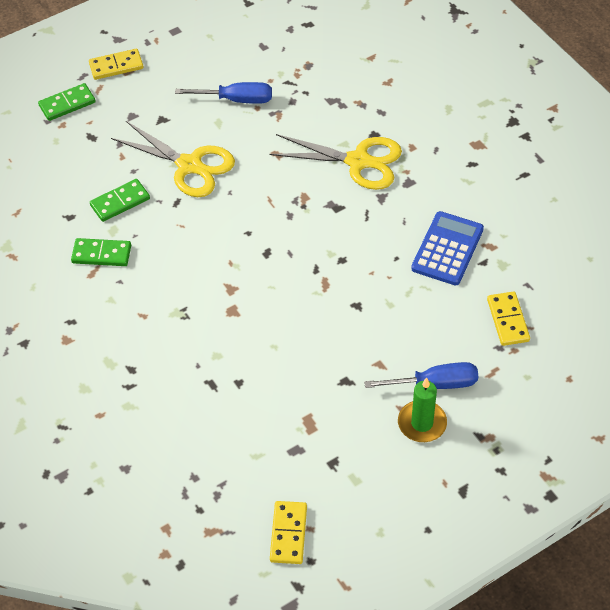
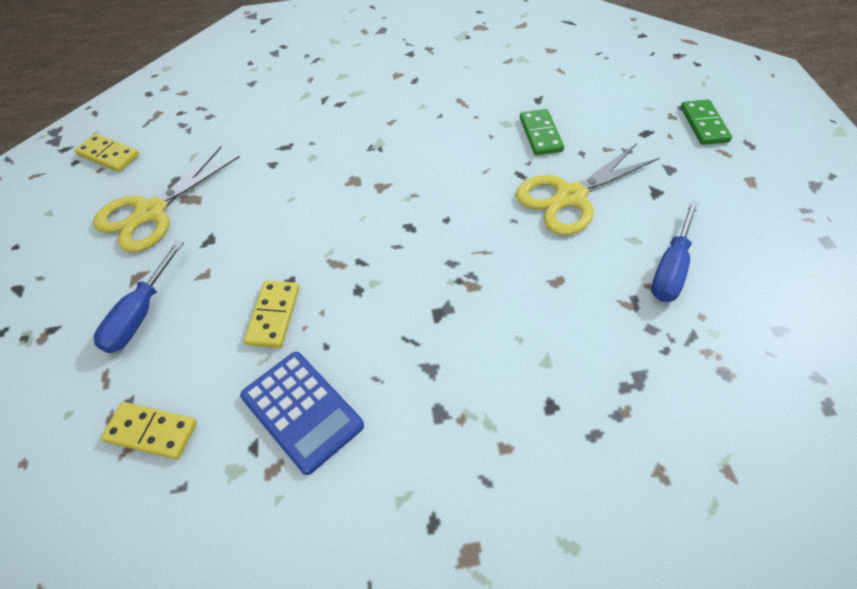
camera: 115 degrees right, 0 degrees up
(101, 254) = (479, 110): green domino -> none
(116, 66) = (762, 173): yellow domino -> yellow domino (273, 315)
(358, 161) = (505, 365): yellow scissors -> yellow scissors (151, 212)
(422, 423) = (111, 284): green candle -> none

